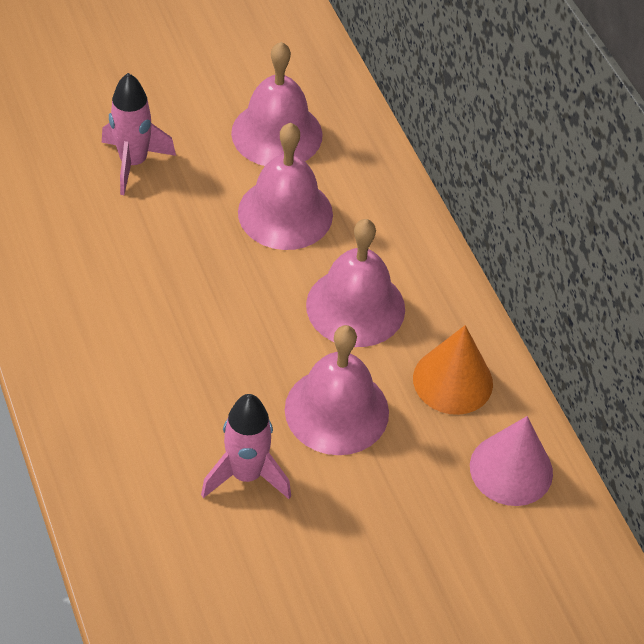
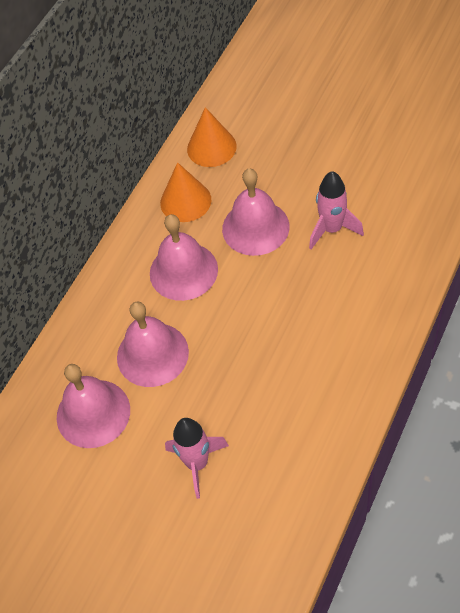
camera: 120 degrees left, 5 degrees up
(511, 469) = (211, 147): pink cone -> orange cone

